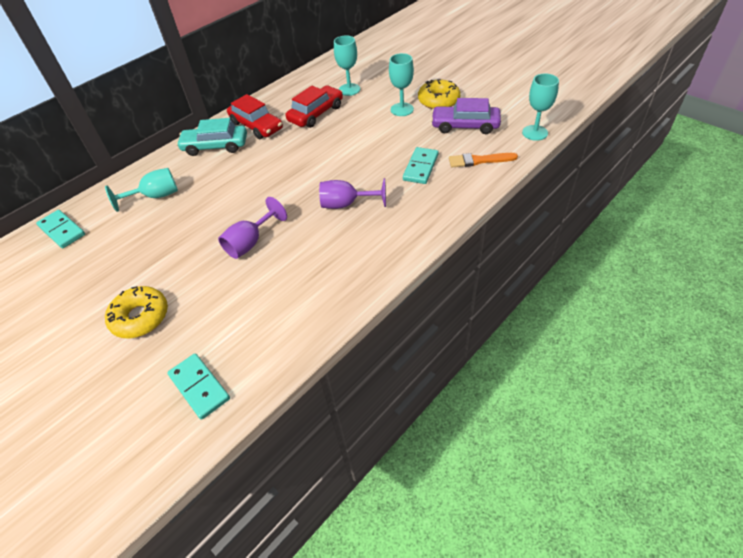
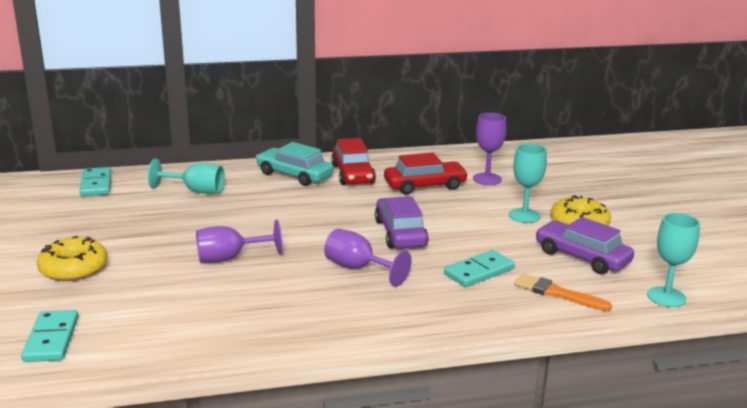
camera: 30 degrees right, 25 degrees down
(342, 161) = (400, 233): none -> purple car
(349, 89) = (487, 179): turquoise goblet -> purple goblet

